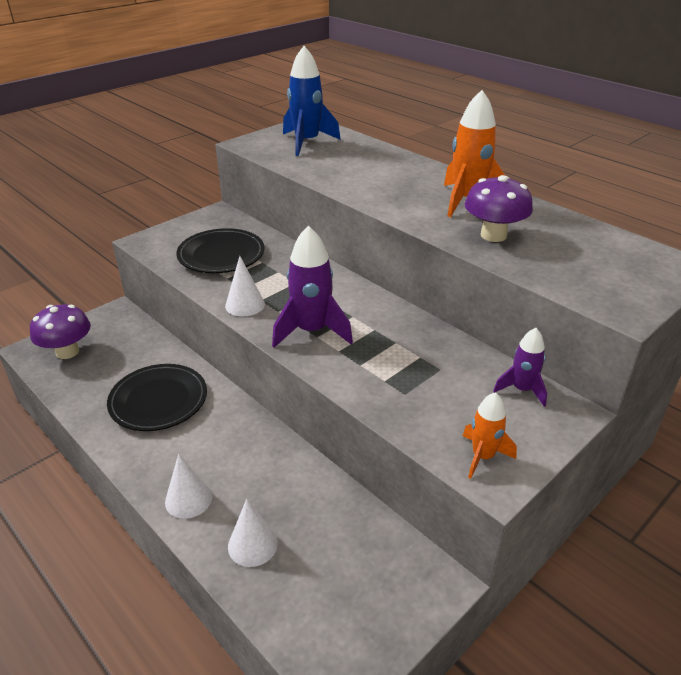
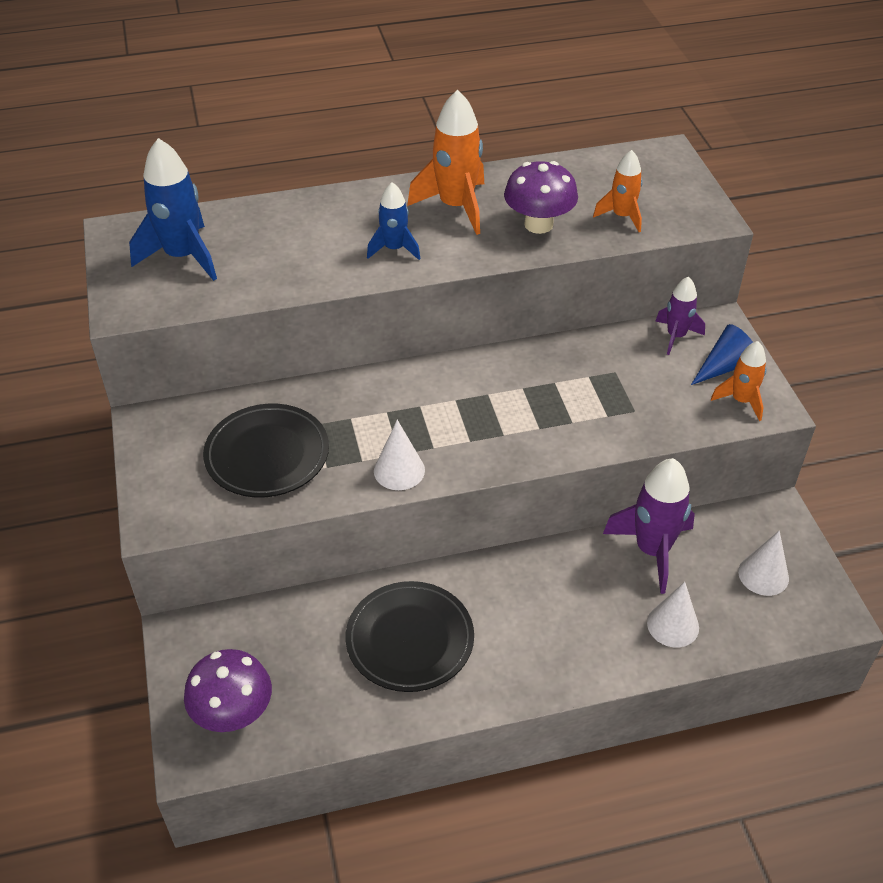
camera: 60 degrees left, 10 degrees up
(188, 499) = (586, 658): white cone -> white cone (763, 575)
(311, 331) = (492, 435): purple rocket -> purple rocket (652, 550)
(392, 194) = (394, 249): none -> blue rocket
(517, 432) = (725, 366): none -> blue cone
(558, 267) = (622, 216): none -> orange rocket

